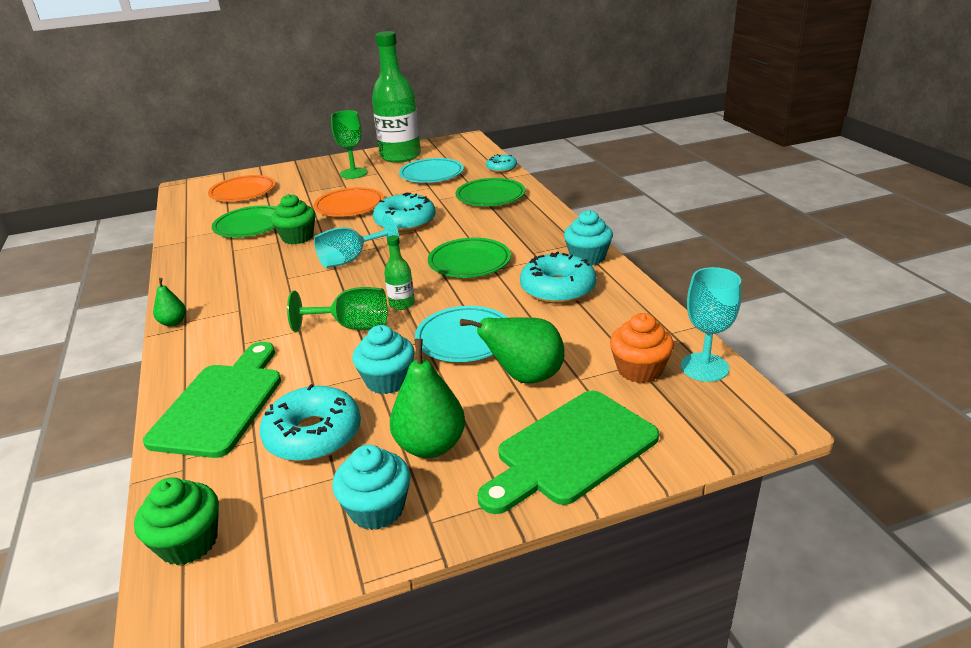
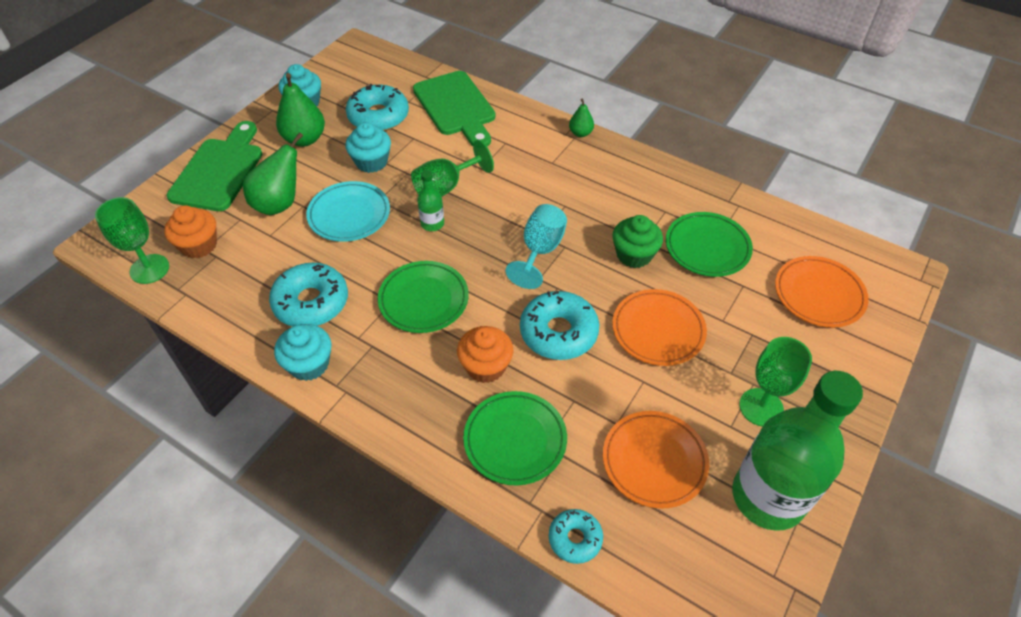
camera: 140 degrees right, 20 degrees up
(188, 542) = (378, 59): green cupcake -> none
(431, 174) = (654, 461): turquoise plate -> orange plate
(469, 223) = (485, 366): none -> orange cupcake
(704, 367) = (149, 269): turquoise goblet -> green goblet

